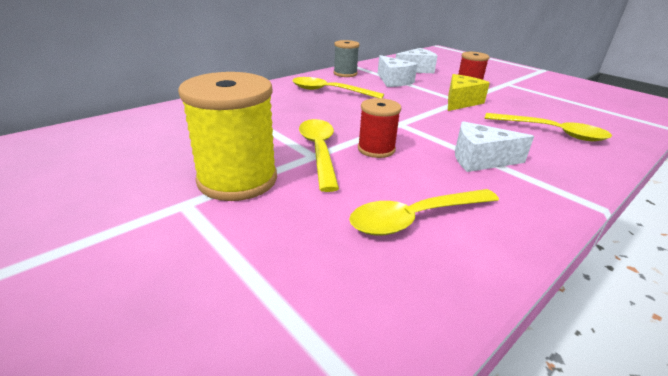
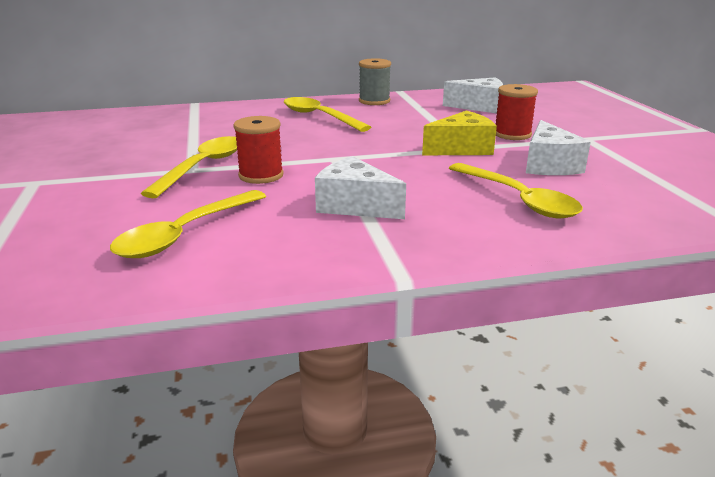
camera: 30 degrees right, 5 degrees down
(237, 179) = (97, 174): yellow spool -> none
(393, 81) = (420, 115): white cheese -> white cheese (549, 165)
(416, 218) = (185, 234): yellow spoon -> yellow spoon turned 60 degrees counterclockwise

